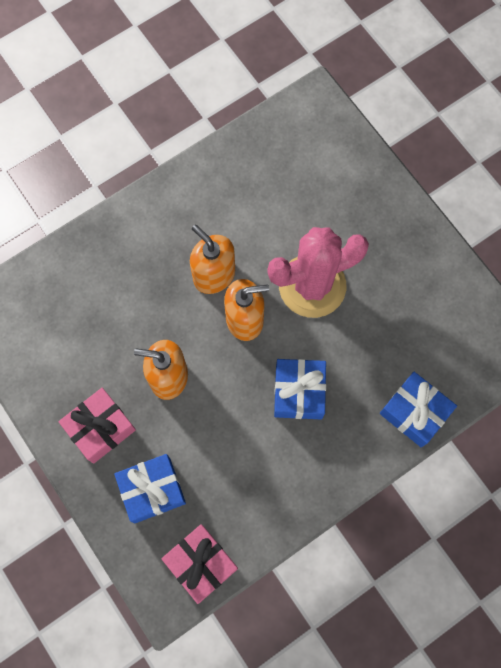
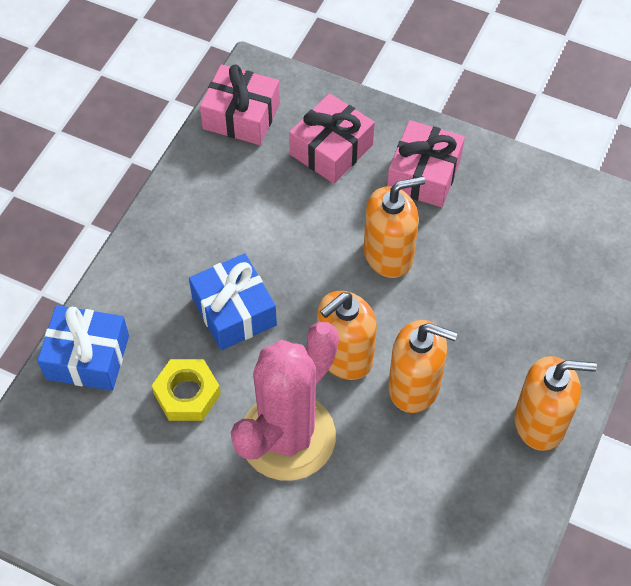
camera: 150 degrees right, 15 degrees down
(152, 490) = (331, 149): blue gift -> pink gift
(154, 212) = (540, 422): none -> orange soap dispenser
(360, 349) = (187, 394): none -> yellow nut

